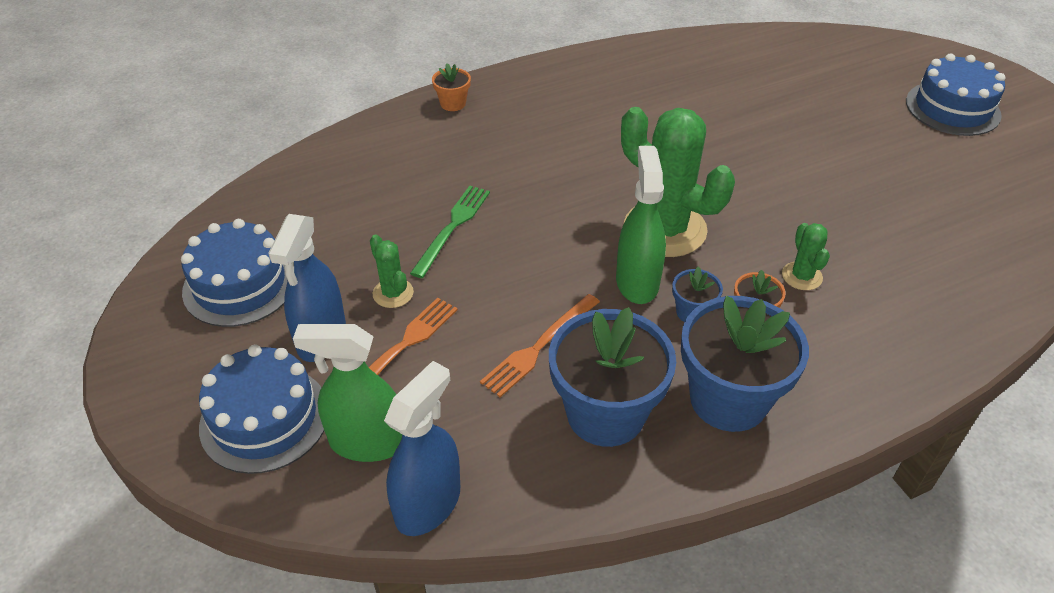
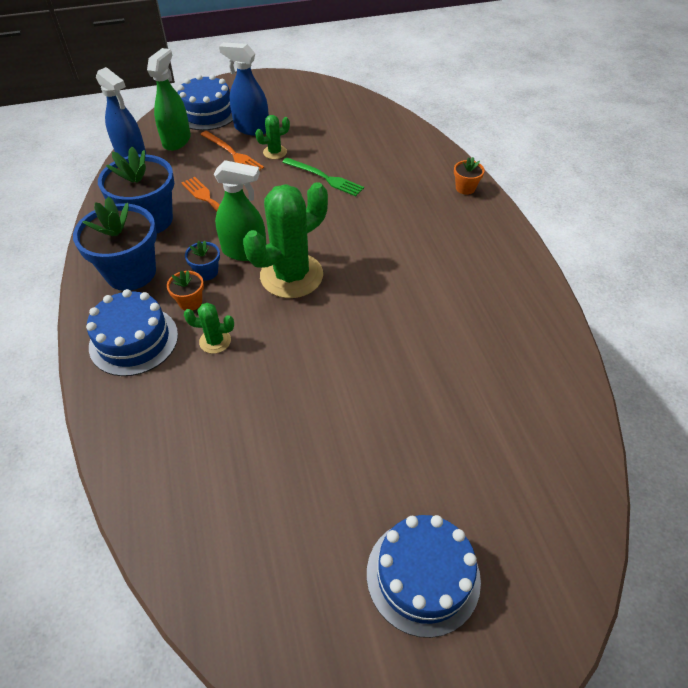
camera: 100 degrees right, 5 degrees up
(240, 285) = (301, 104): blue cake -> blue cake (134, 340)

